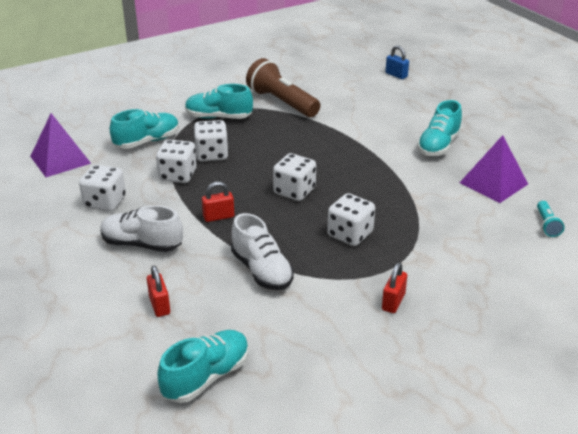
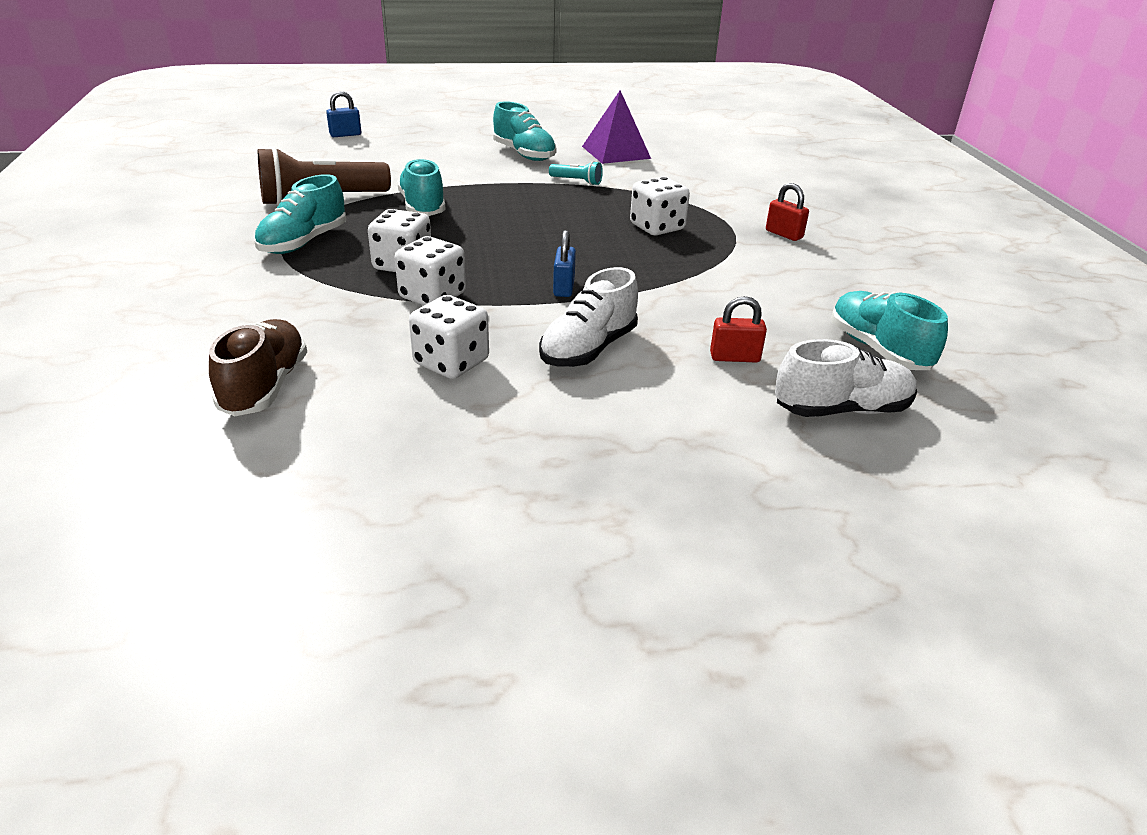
camera: 70 degrees left, 0 degrees up
(60, 159) = (265, 387): purple pyramid -> brown shoe
(147, 141) = (305, 303): turquoise shoe -> turquoise shoe (423, 207)
(218, 217) = (564, 287): red padlock -> blue padlock
(261, 270) = (696, 284): white shoe -> white shoe (841, 410)
(294, 191) = (546, 235): white dice -> none
(547, 225) = (699, 152): turquoise flashlight -> turquoise flashlight (577, 181)

